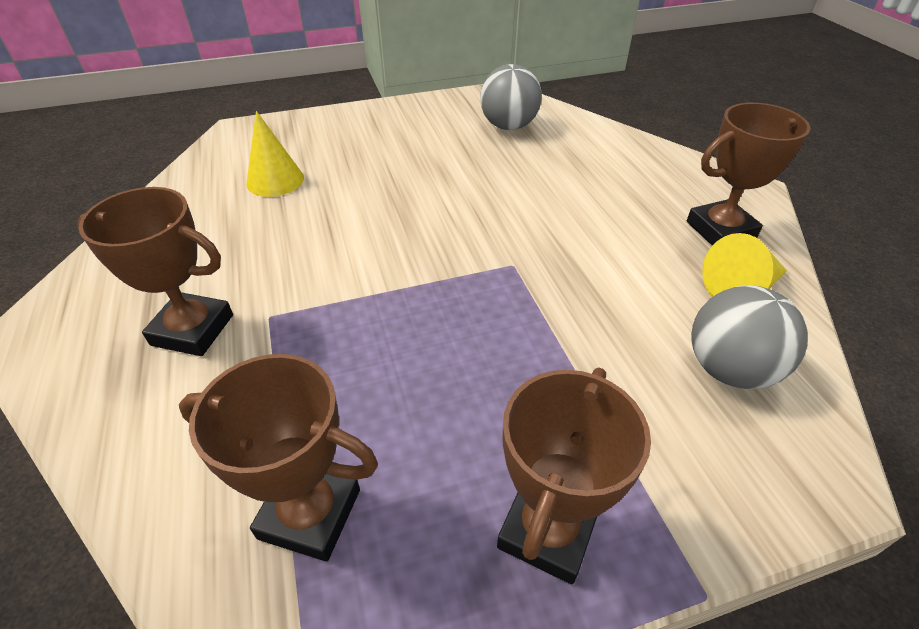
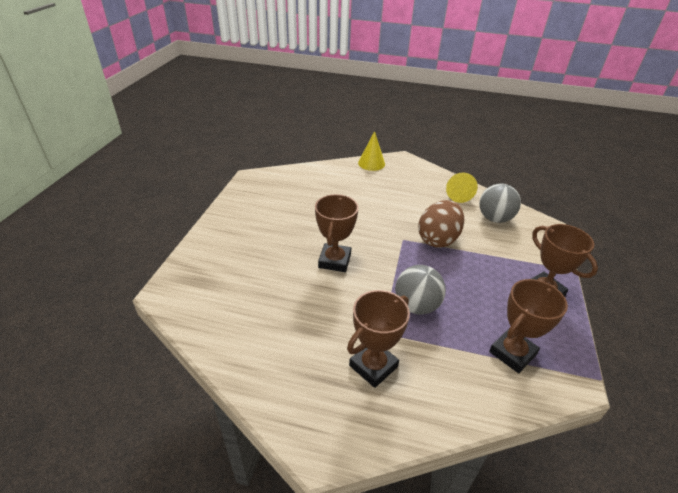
camera: 60 degrees left, 5 degrees down
(275, 180) = (253, 293): yellow cone -> yellow cone (371, 163)
(508, 126) = (289, 190): grey ball -> grey ball (416, 306)
(559, 306) = (438, 239): none -> brown egg
(720, 230) = (422, 179): brown trophy -> brown trophy (334, 261)

